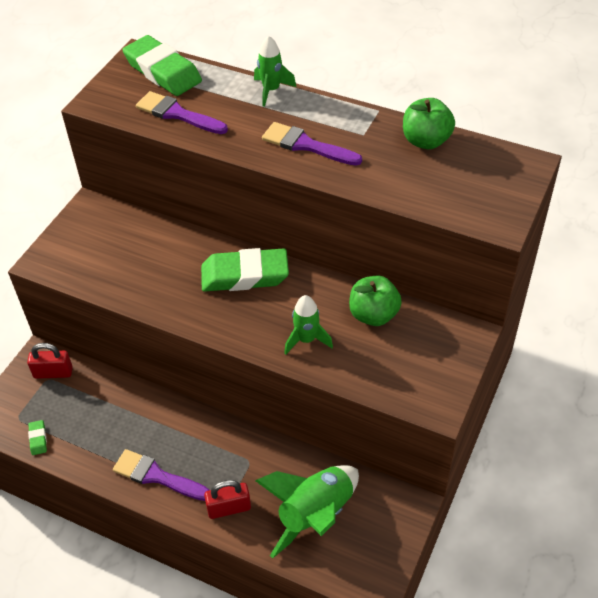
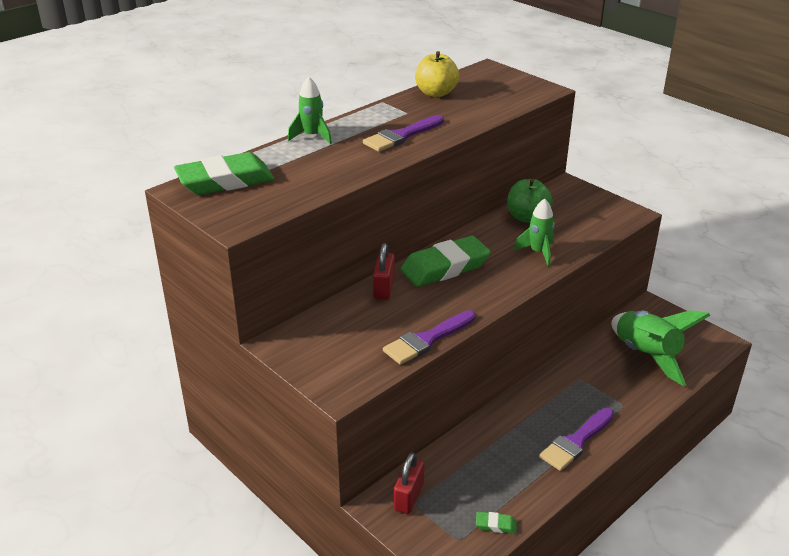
camera: 70 degrees left, 15 degrees down
(177, 114) = (301, 184): purple brush -> purple brush (426, 340)
(229, 508) = (626, 402): red padlock -> red padlock (384, 288)
(245, 275) = (445, 267): green eraser -> green eraser turned 45 degrees clockwise
(426, 141) = (436, 93): green apple -> yellow apple

